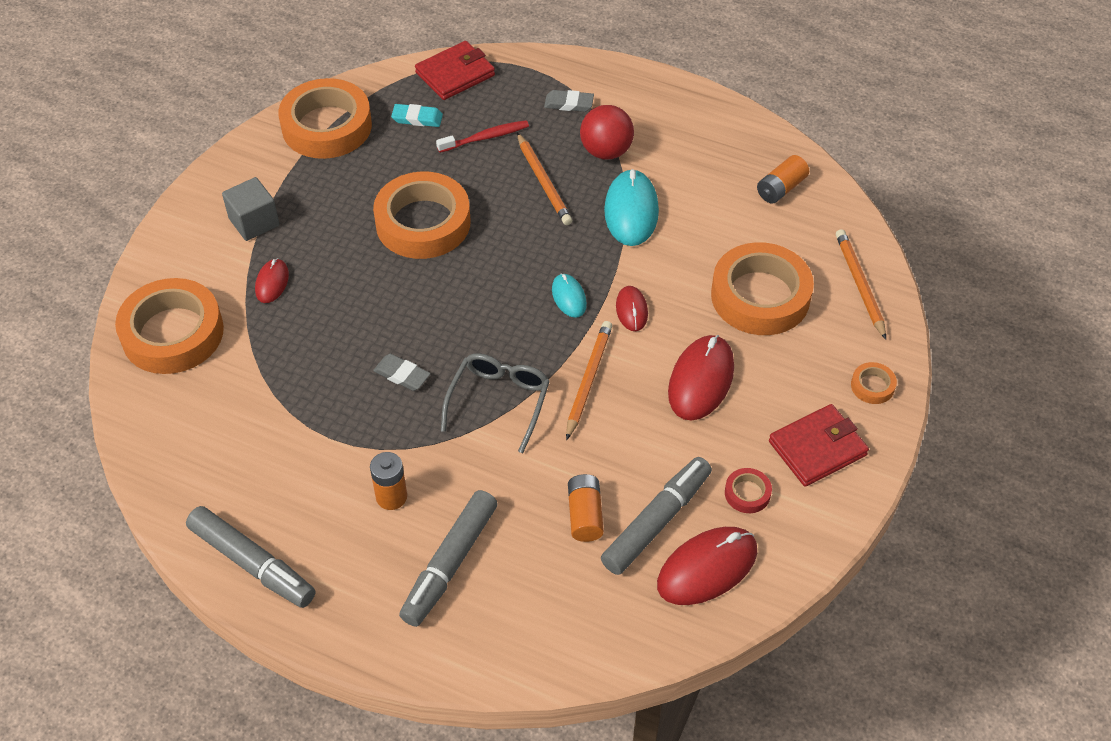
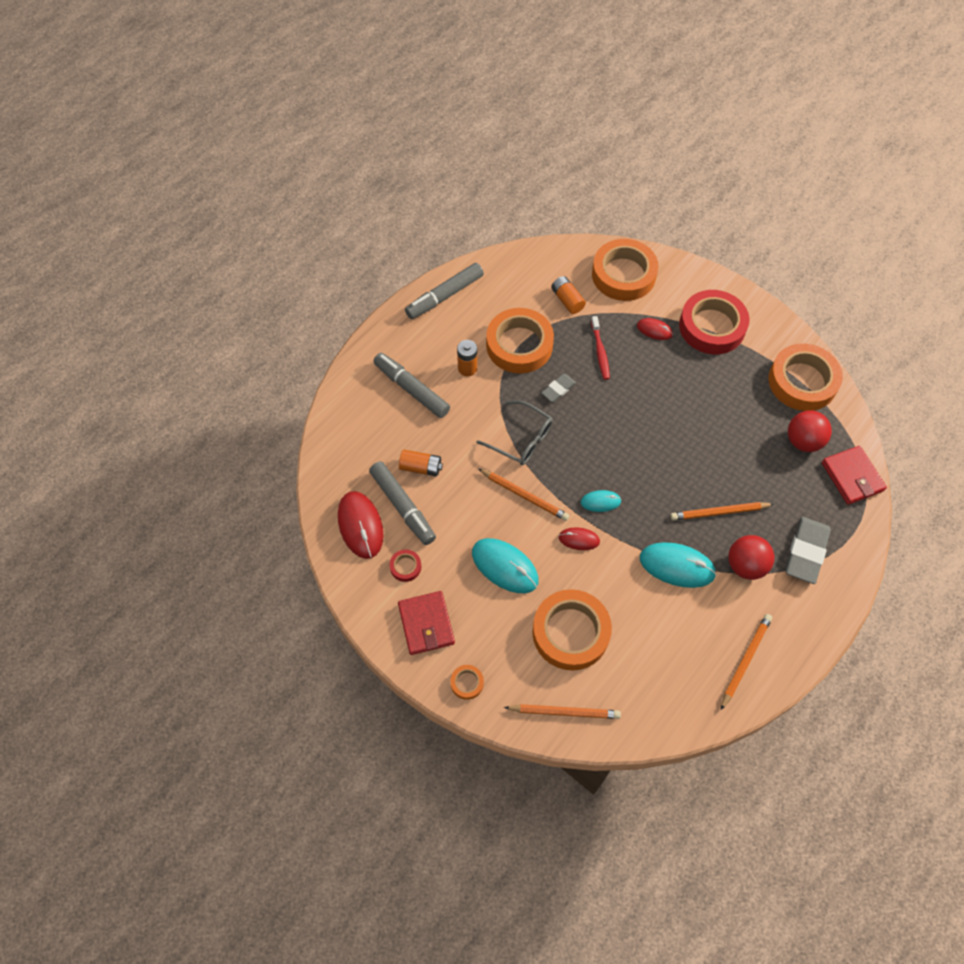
camera: 105 degrees right, 10 degrees up
(254, 222) = (712, 326): grey cube -> red tape
(417, 118) = (803, 441): turquoise eraser -> red ball
(423, 223) = (691, 425): orange tape -> orange tape (519, 345)
(485, 138) = (774, 483): red toothbrush -> red toothbrush (600, 351)
(569, 103) = (806, 552): grey eraser -> grey eraser, size x1.80
(701, 380) = (505, 566): red mouse -> turquoise mouse
(723, 140) = (745, 660): none -> orange pencil
(781, 188) = (680, 688): orange battery -> orange battery (567, 300)

